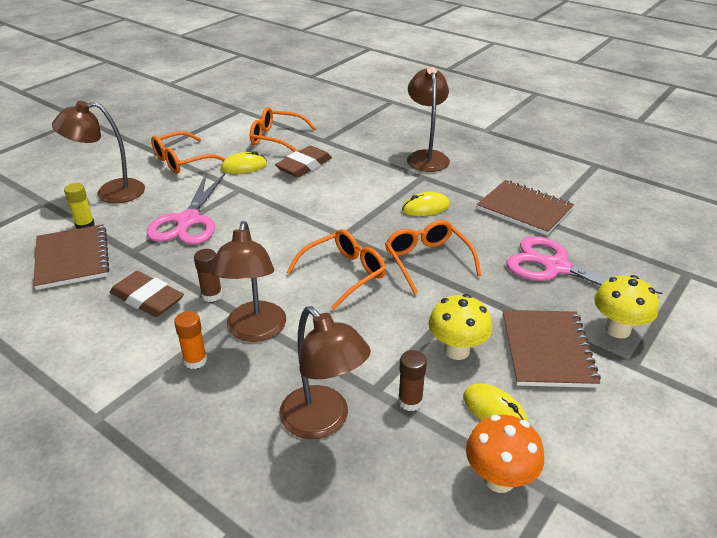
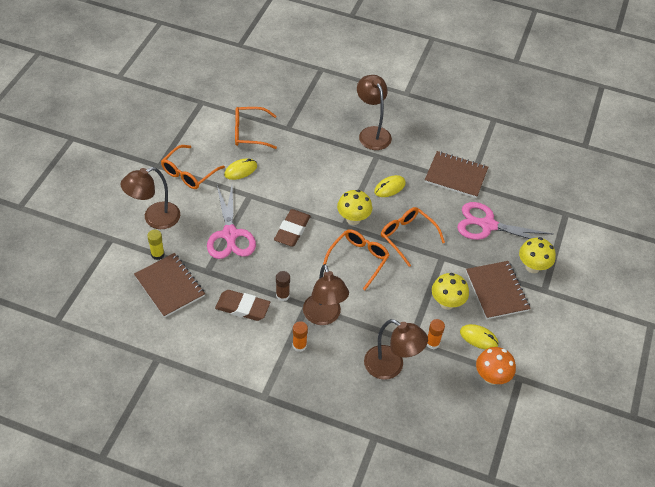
camera: 20 degrees left, 15 degrees up
(304, 166) = (286, 161): brown eraser -> brown eraser (292, 230)
(359, 231) = (353, 219): none -> yellow mushroom
(410, 401) = (432, 343): brown glue stick -> orange glue stick

